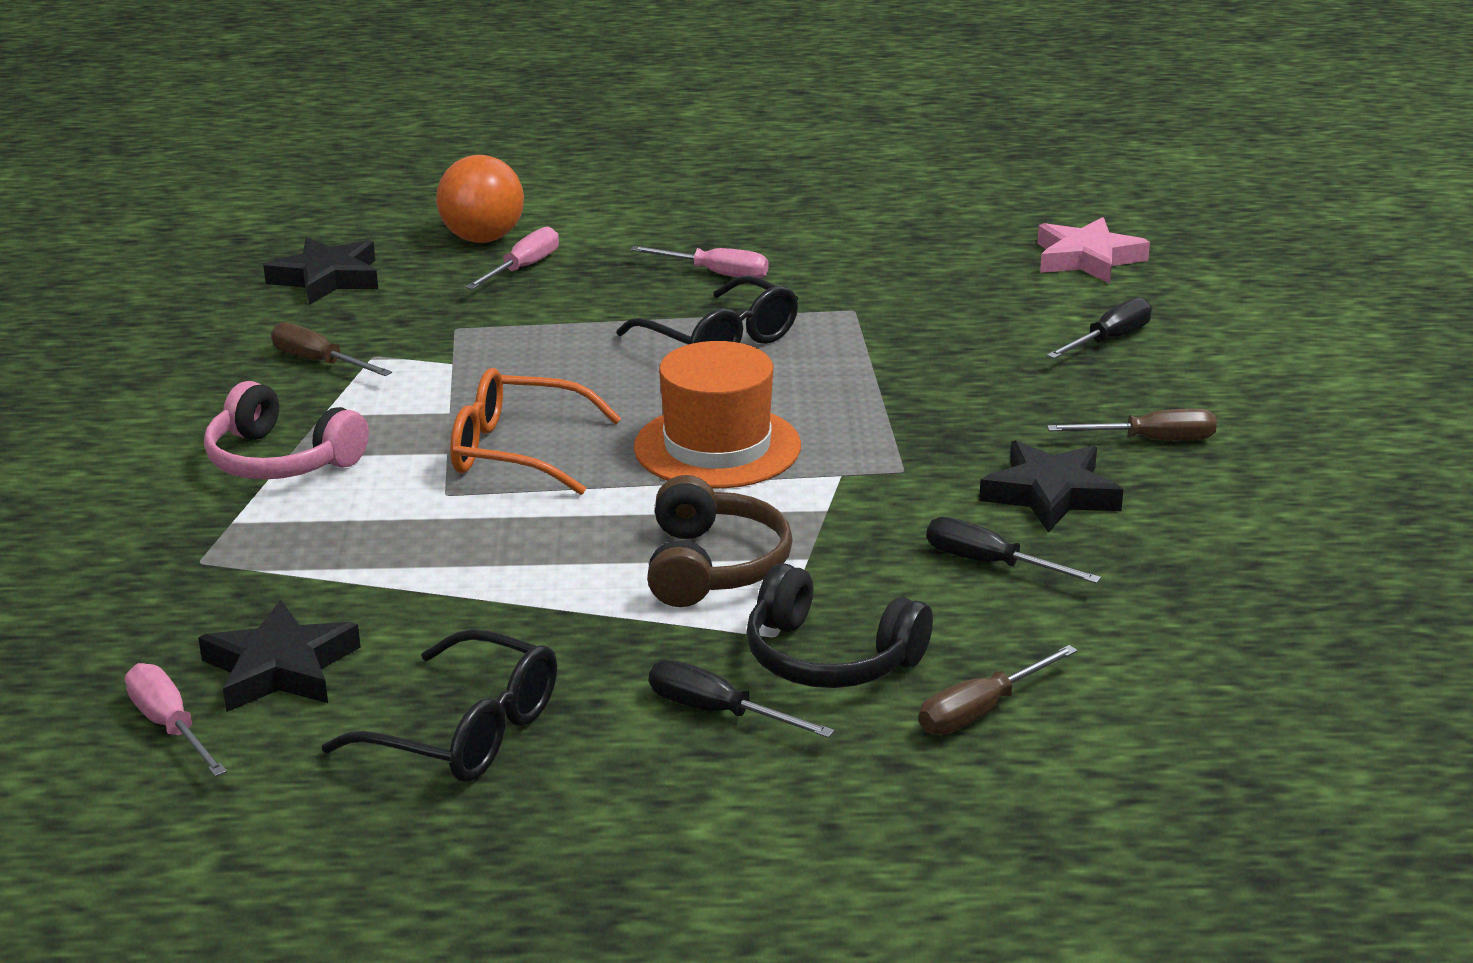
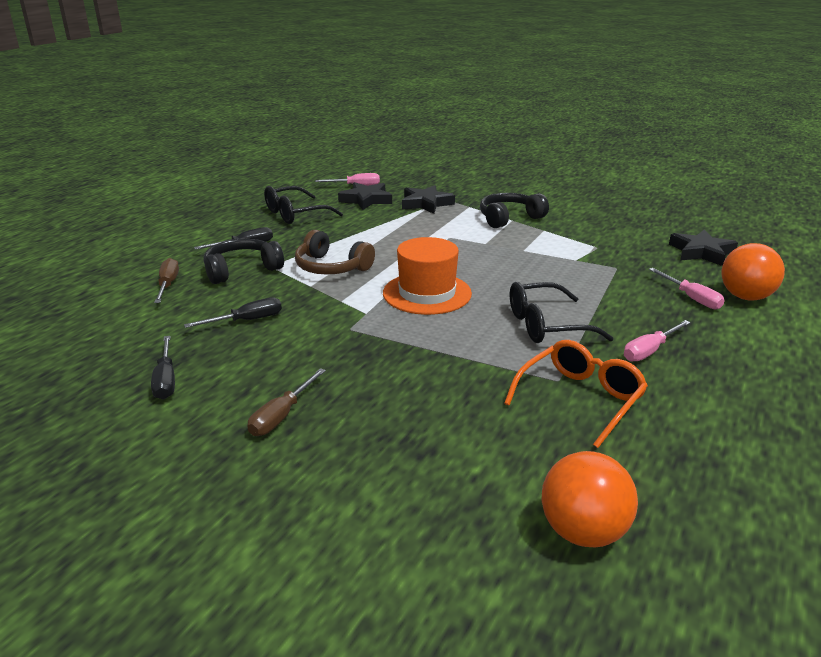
camera: 120 degrees right, 0 degrees up
(281, 460) = (509, 218): pink headphones -> black headphones
(318, 362) = (598, 236): brown screwdriver -> none
(517, 451) = (471, 255): orange glasses -> orange glasses (580, 399)
(1050, 494) = (276, 358): black star -> black star (426, 203)
(1087, 259) = (583, 532): pink star -> orange ball
(1109, 339) = (424, 466): black screwdriver -> black screwdriver (166, 380)

